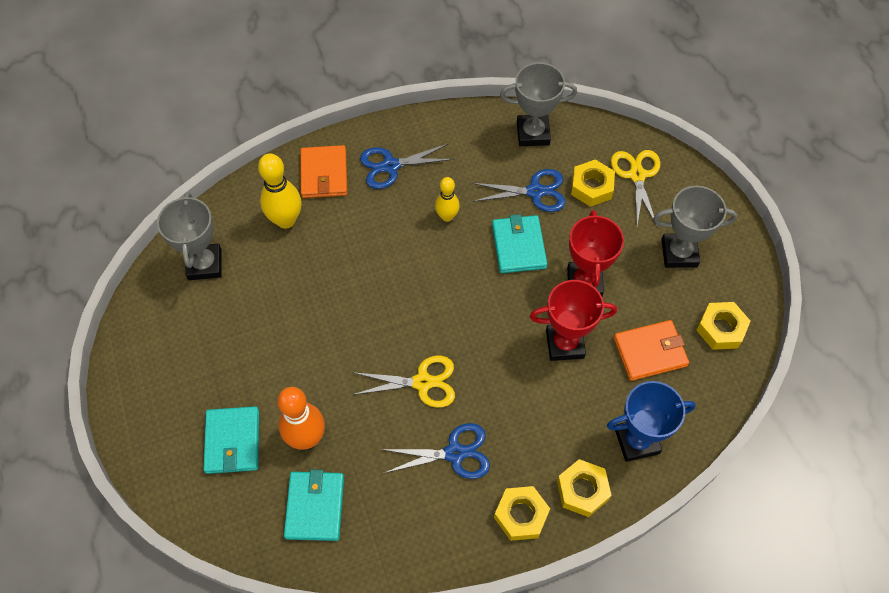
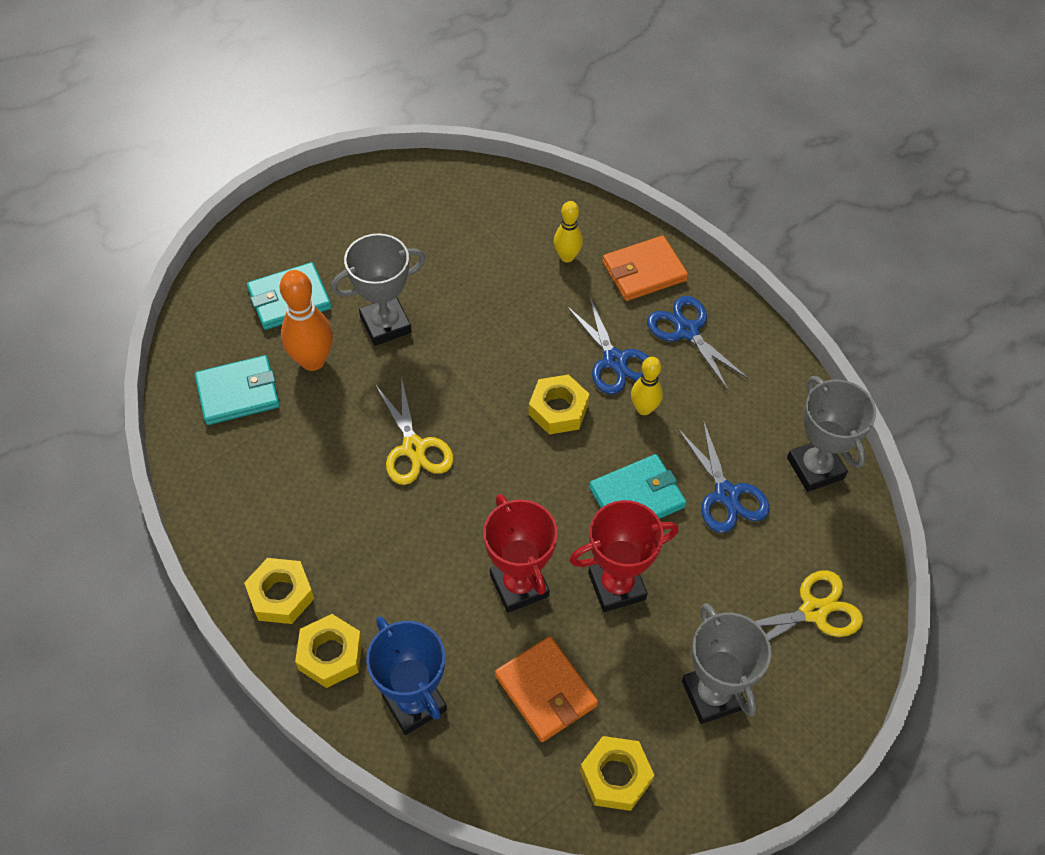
camera: 70 degrees right, 5 degrees down
(205, 264) = (482, 207): grey trophy -> grey trophy (385, 325)
(286, 220) = (567, 257): yellow bowling pin -> yellow bowling pin, size x0.61
(455, 453) = (337, 505): blue scissors -> blue scissors (615, 360)
(591, 187) = (766, 559): yellow nut -> yellow nut (558, 409)

